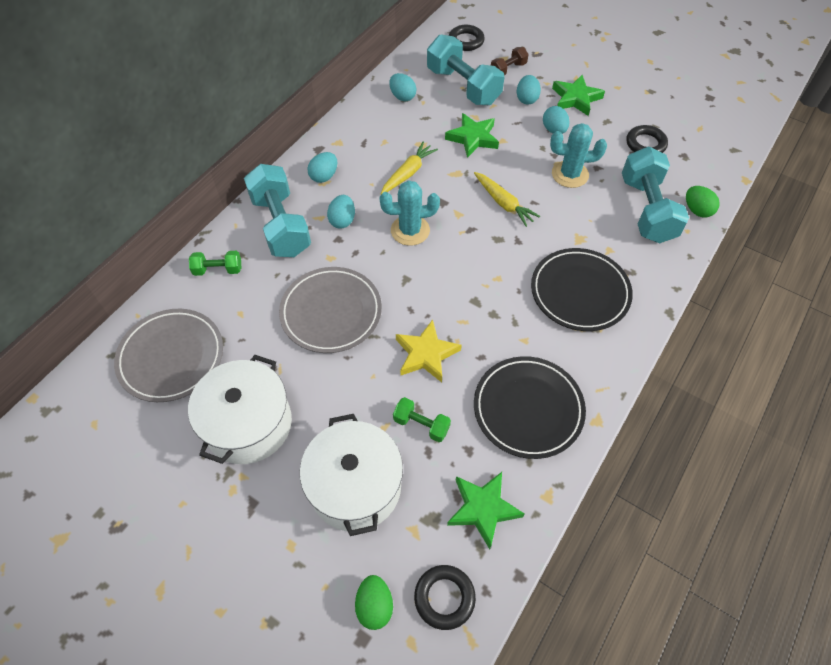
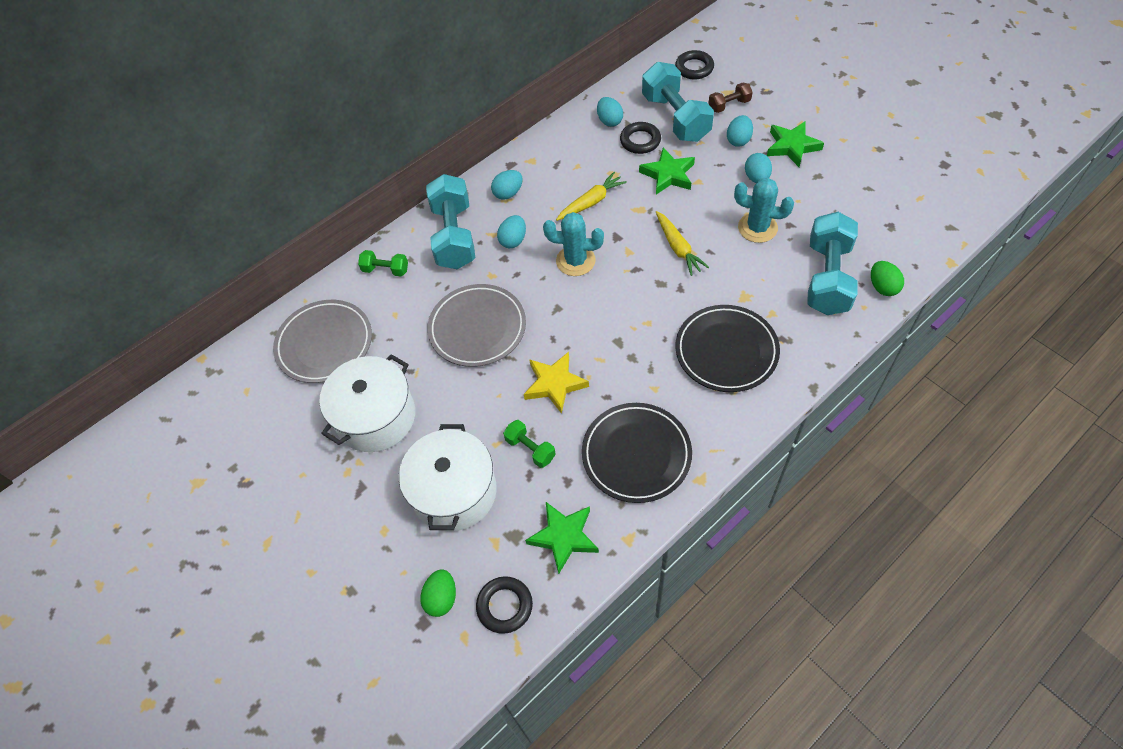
camera: 20 degrees right, 0 degrees up
(645, 144) = (851, 207): black ring -> black ring (640, 141)

